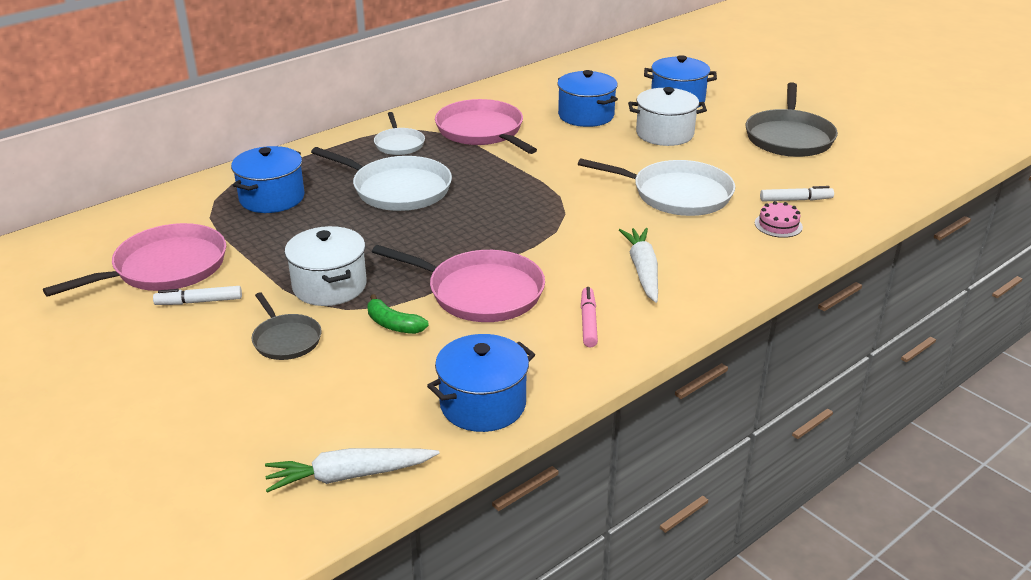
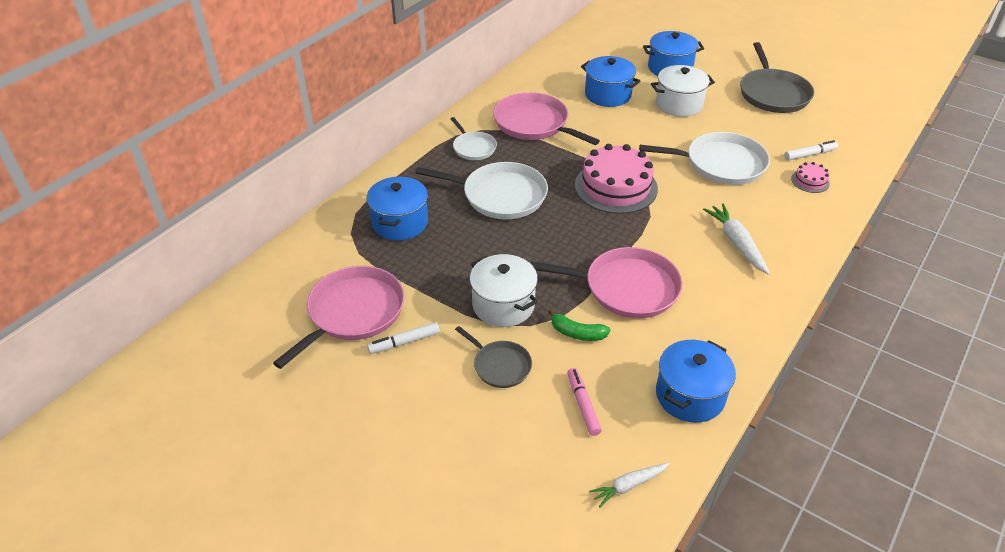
camera: 15 degrees left, 10 degrees up
(349, 476) = (629, 486): white carrot -> white carrot, size x0.64
(535, 199) = (616, 187): none -> pink cake
(588, 322) = (724, 301): pink marker -> pink marker (583, 405)

